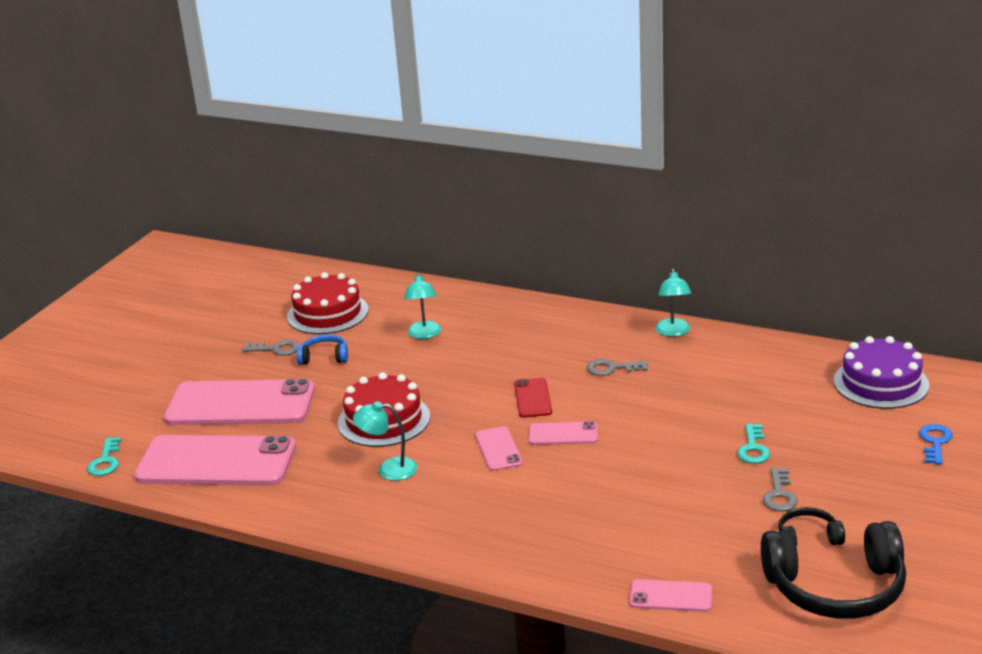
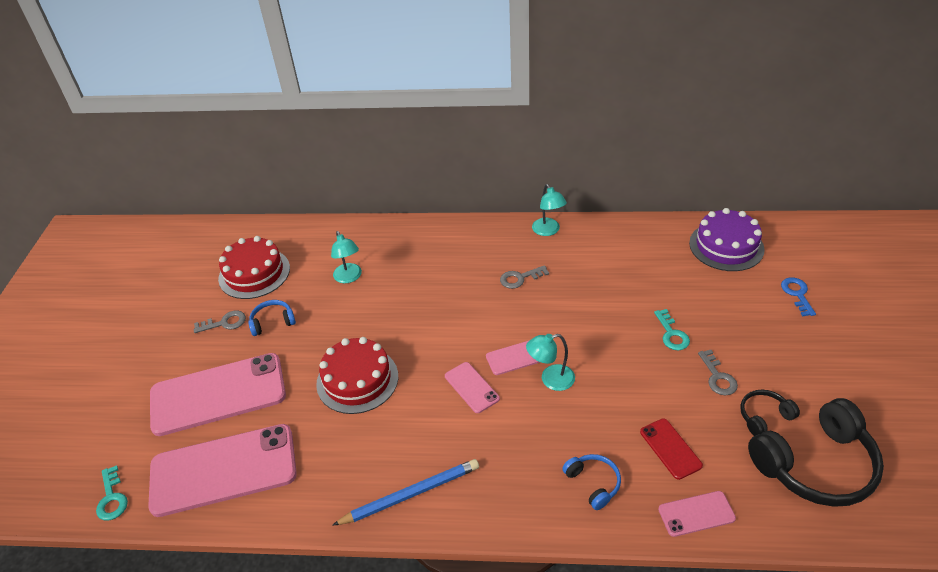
camera: 20 degrees left, 15 degrees up
(385, 518) = (411, 494): none -> blue pencil
(389, 469) = (388, 435): turquoise lamp -> turquoise lamp (550, 379)
(532, 398) = (472, 324): red phone -> red phone (670, 448)
(577, 550) = (593, 483): none -> blue headphones

